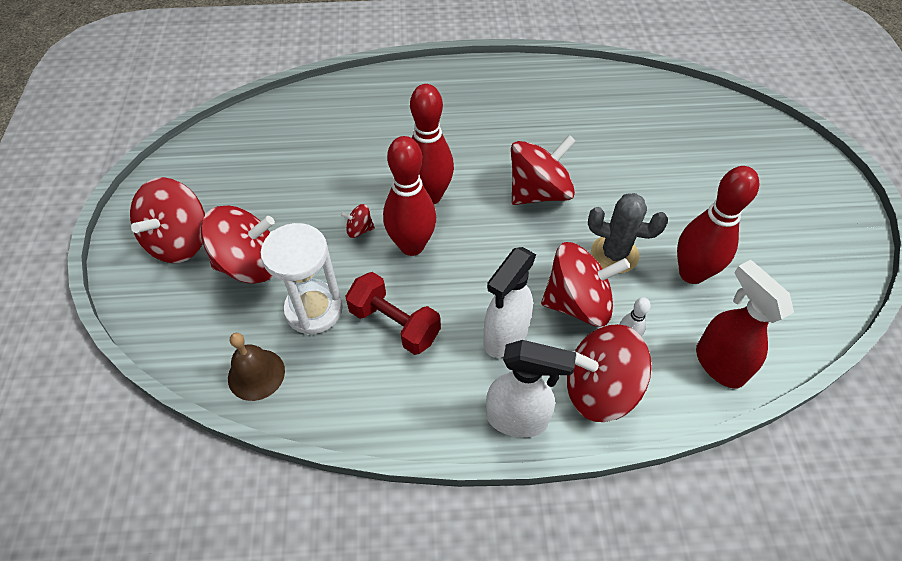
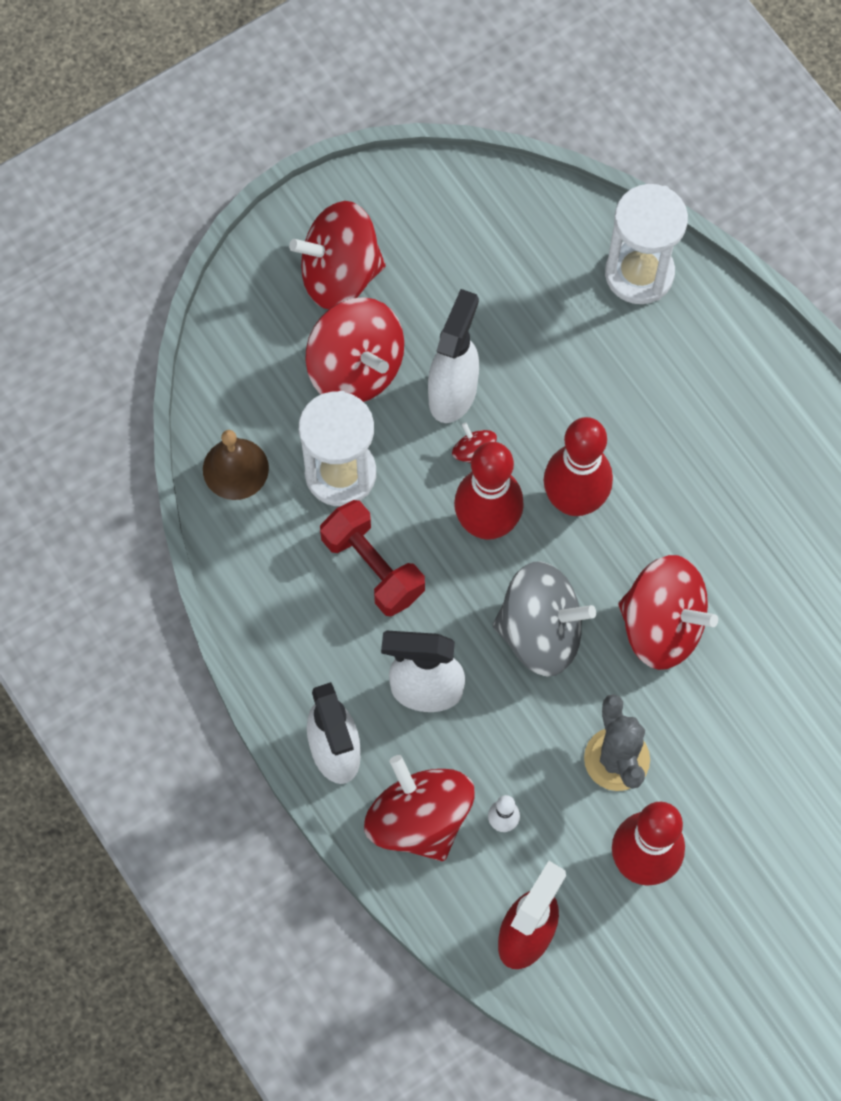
camera: 60 degrees right, 15 degrees up
(312, 221) = (453, 392): none -> white spray bottle
(317, 105) = (639, 273): none -> white hourglass
(394, 324) = (373, 567): red dumbbell -> red dumbbell turned 45 degrees counterclockwise
(504, 253) = (540, 632): none -> grey spinning top
(577, 303) = (518, 747): red spinning top -> none

